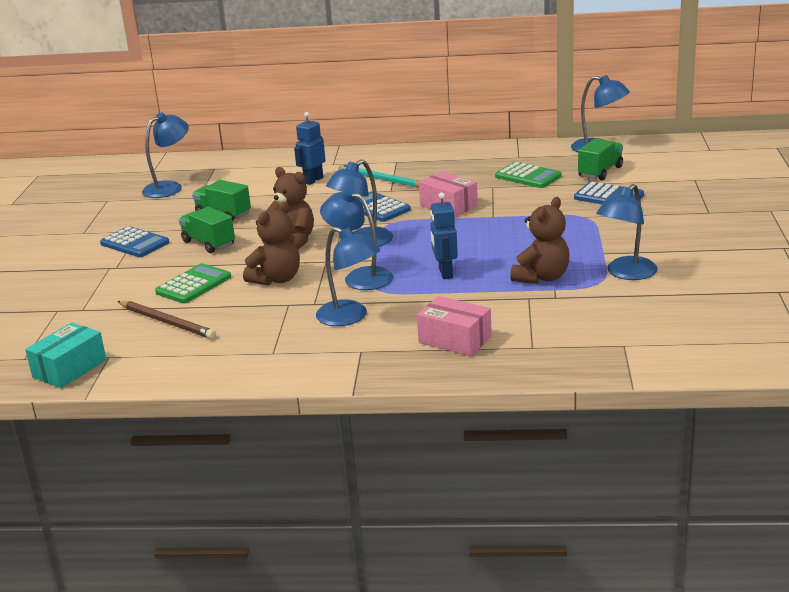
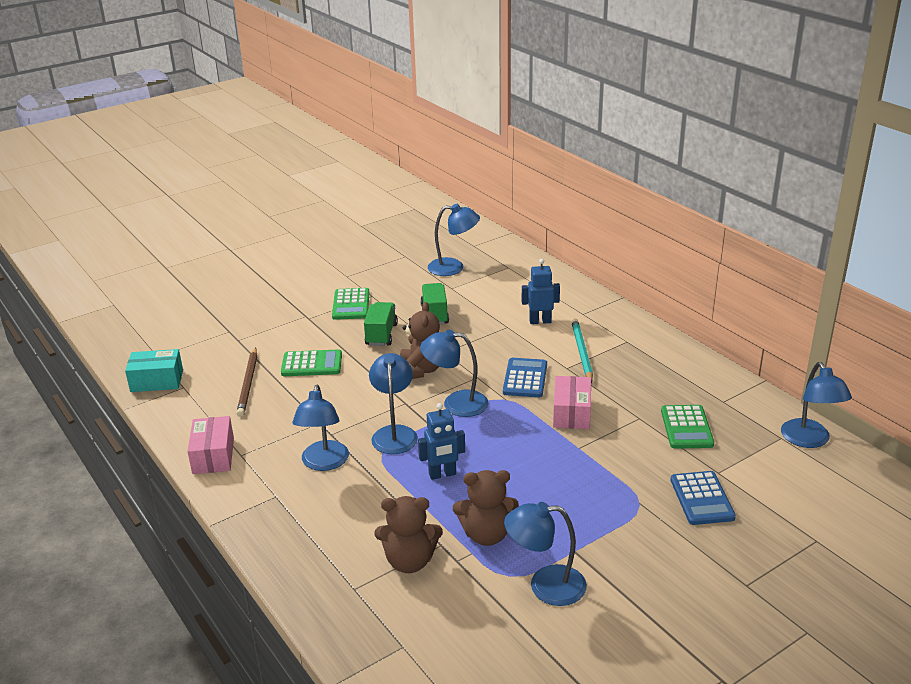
camera: 50 degrees right, 5 degrees up
(135, 243) = (351, 305): blue calculator -> green calculator
(276, 279) = (353, 396): brown teddy bear -> brown teddy bear (409, 561)
(445, 273) = (442, 474): blue robot -> blue robot turned 150 degrees counterclockwise
(455, 340) = (331, 537): pink box -> pink box (213, 456)
(600, 172) = (753, 467): green truck -> none

